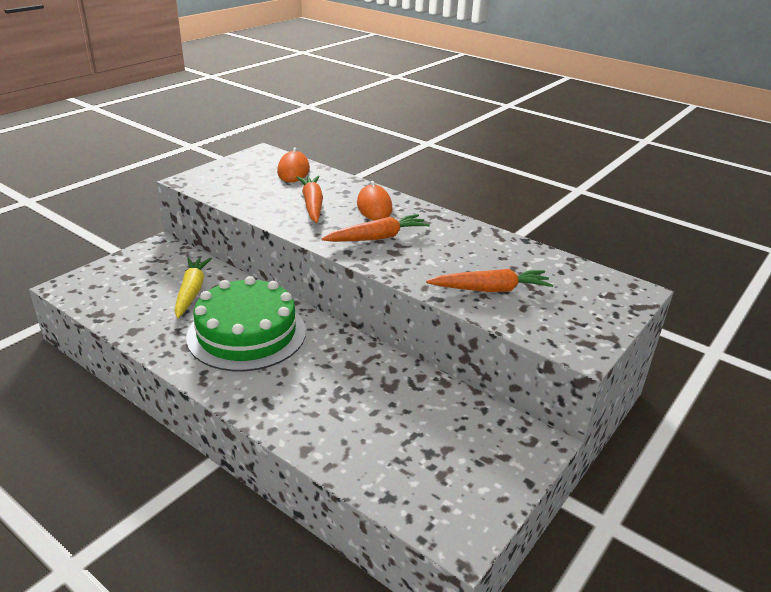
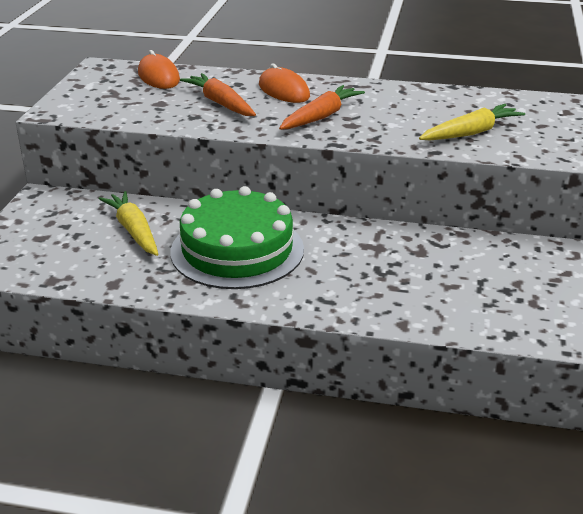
camera: 25 degrees left, 0 degrees up
(490, 289) = (471, 133): orange carrot -> yellow carrot

